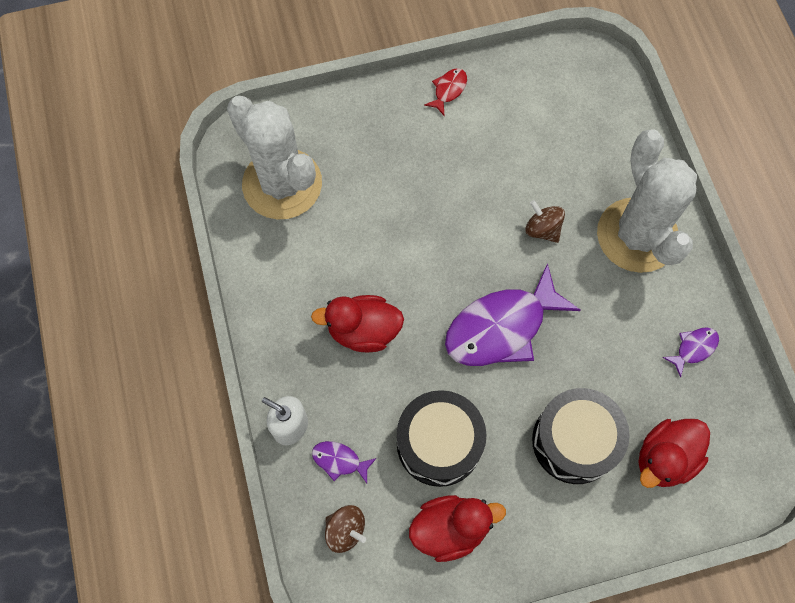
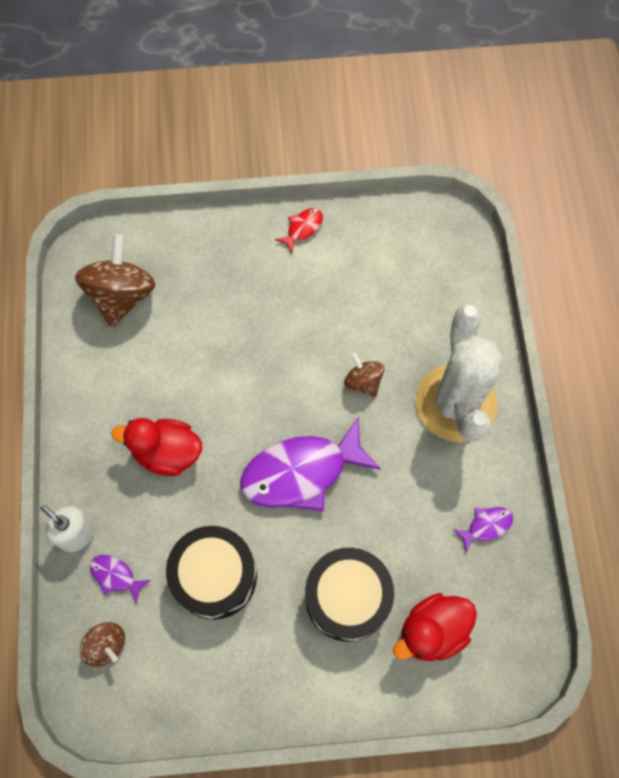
camera: 10 degrees right, 0 degrees up
(282, 184) = (121, 295): white cactus -> brown spinning top
(450, 528) = (207, 662): red duck -> none

